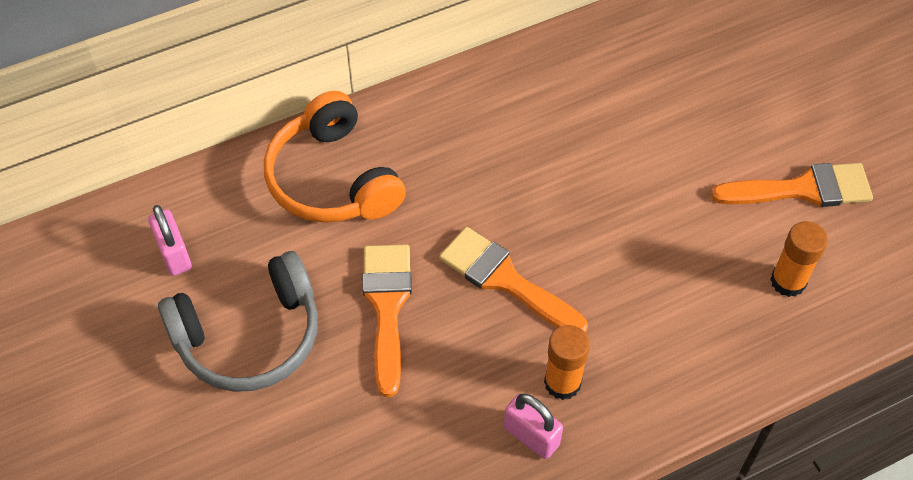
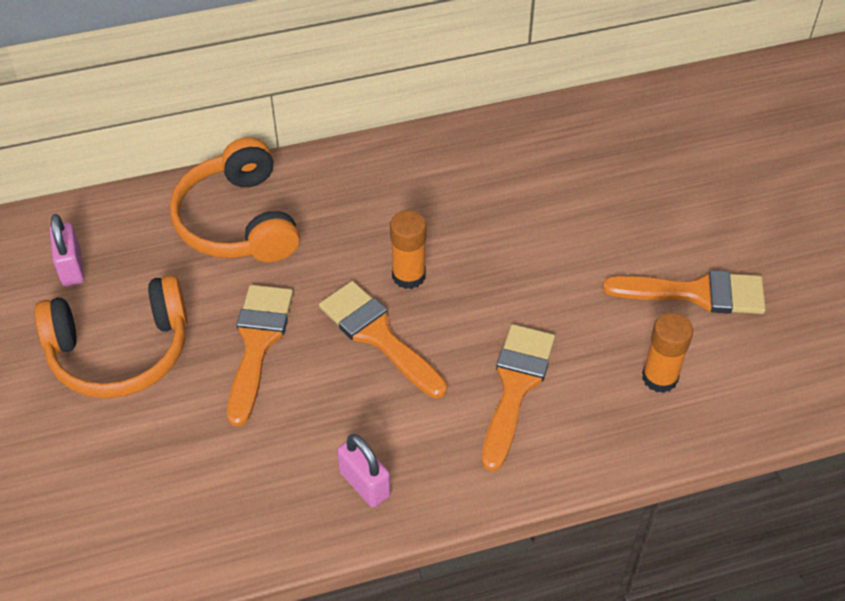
camera: 10 degrees right, 5 degrees down
(249, 336) = (120, 351): grey headphones -> orange headphones
(562, 382) = (408, 439): orange glue stick -> orange glue stick (408, 275)
(653, 312) = (515, 387): none -> orange brush

